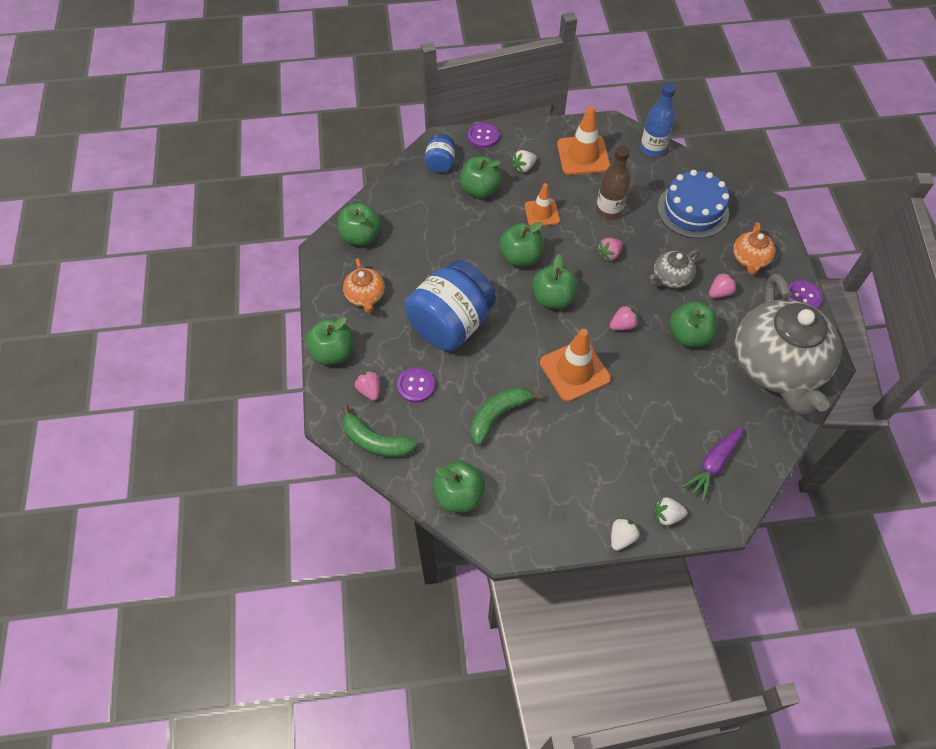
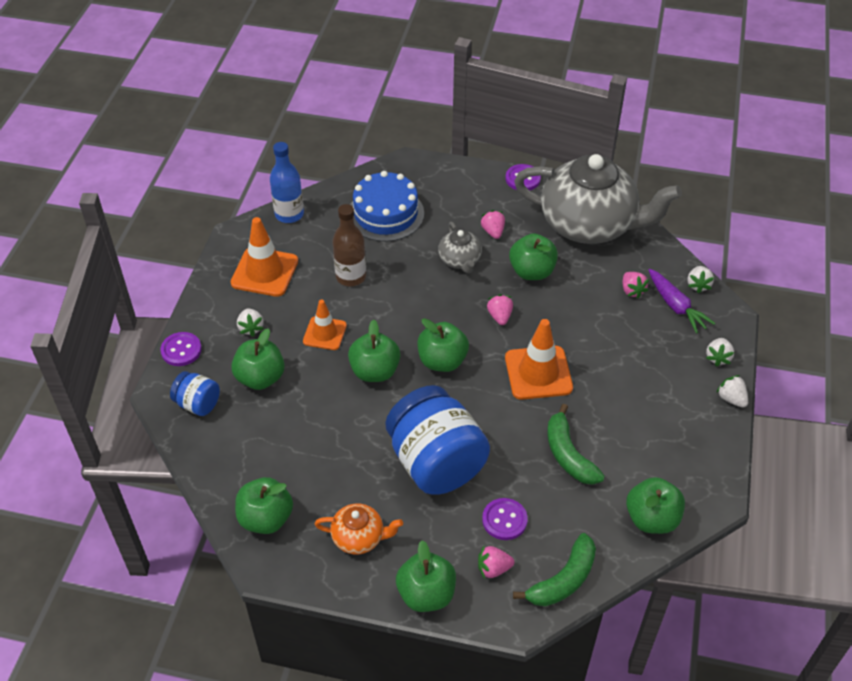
camera: 70 degrees left, 10 degrees down
(609, 254) = (408, 296): pink strawberry -> pink strawberry (632, 291)
(750, 259) = (465, 196): orange teapot -> none
(752, 479) = (698, 285): none -> white strawberry

